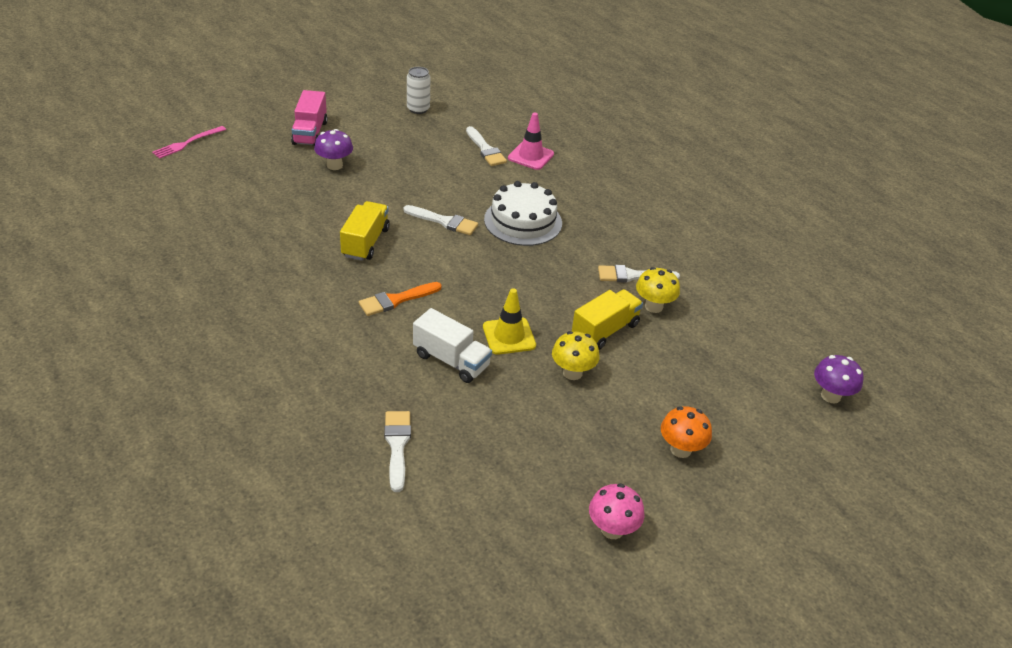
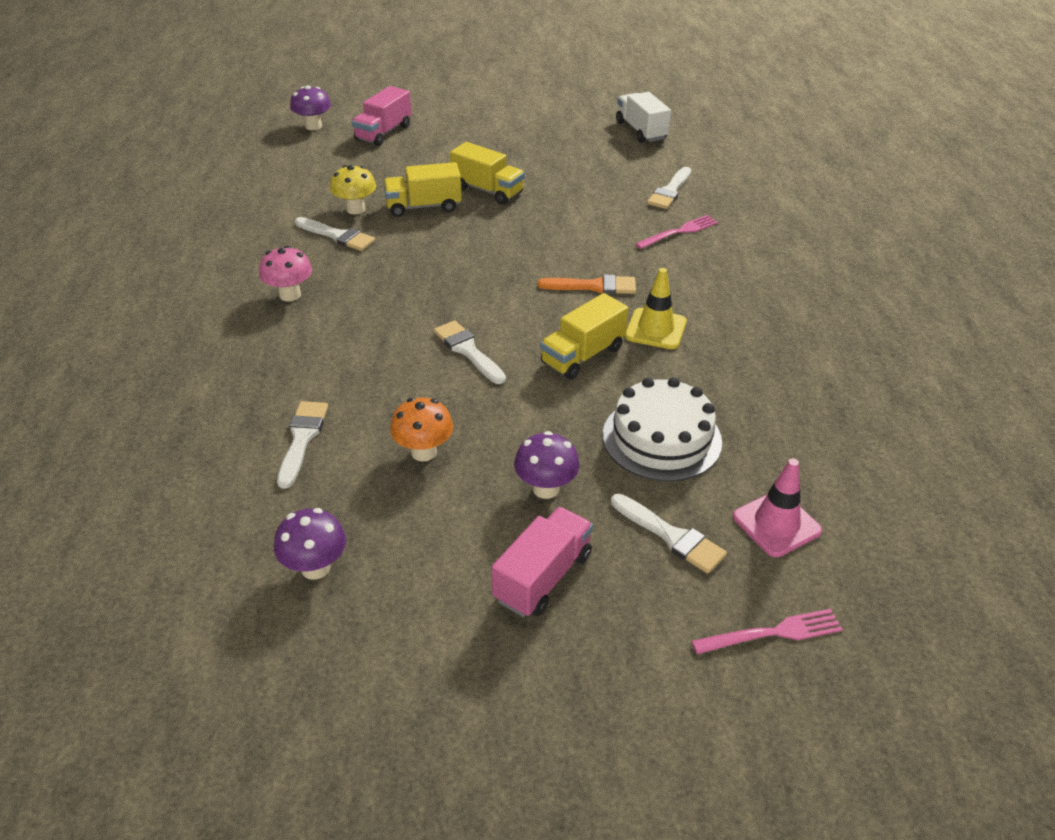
camera: 145 degrees left, 0 degrees up
(254, 164) = (671, 536): none -> white brush
(357, 388) = (679, 232): none -> pink fork
(418, 109) = (315, 567): white can -> purple mushroom
(451, 360) = (581, 226): white truck -> white truck (641, 131)
(509, 336) = (513, 227): yellow traffic cone -> yellow traffic cone (655, 329)
(523, 221) = (377, 321): white cake -> white cake (661, 438)
(530, 156) = (255, 405): pink traffic cone -> pink traffic cone (776, 524)
(572, 373) = (487, 190): yellow mushroom -> yellow truck
(612, 529) = (556, 119): pink mushroom -> pink mushroom (290, 295)
(681, 449) = (463, 134): orange mushroom -> orange mushroom (424, 452)
(757, 415) = (383, 133): none -> pink truck

